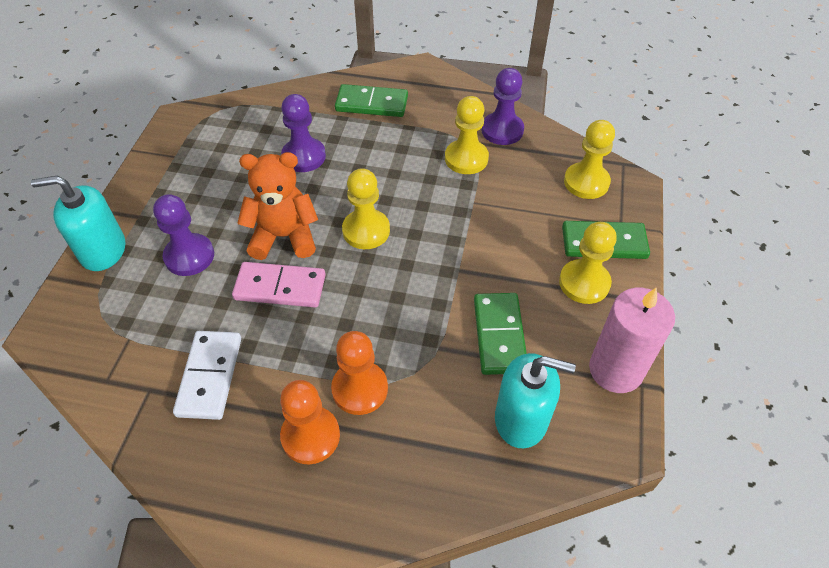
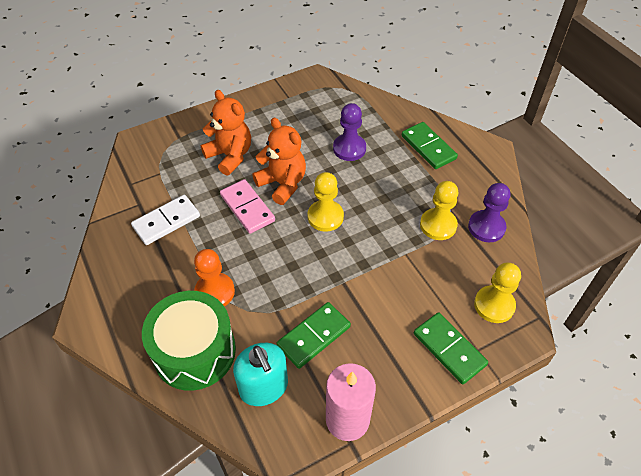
camera: 50 degrees right, 0 degrees up
(103, 250) = (200, 121): turquoise soap dispenser -> none
(189, 256) = (230, 156): purple pawn -> orange teddy bear
(310, 436) = (168, 290): orange pawn -> none
(419, 459) = (194, 351): none -> green drum
(584, 283) = (401, 358): yellow pawn -> none

